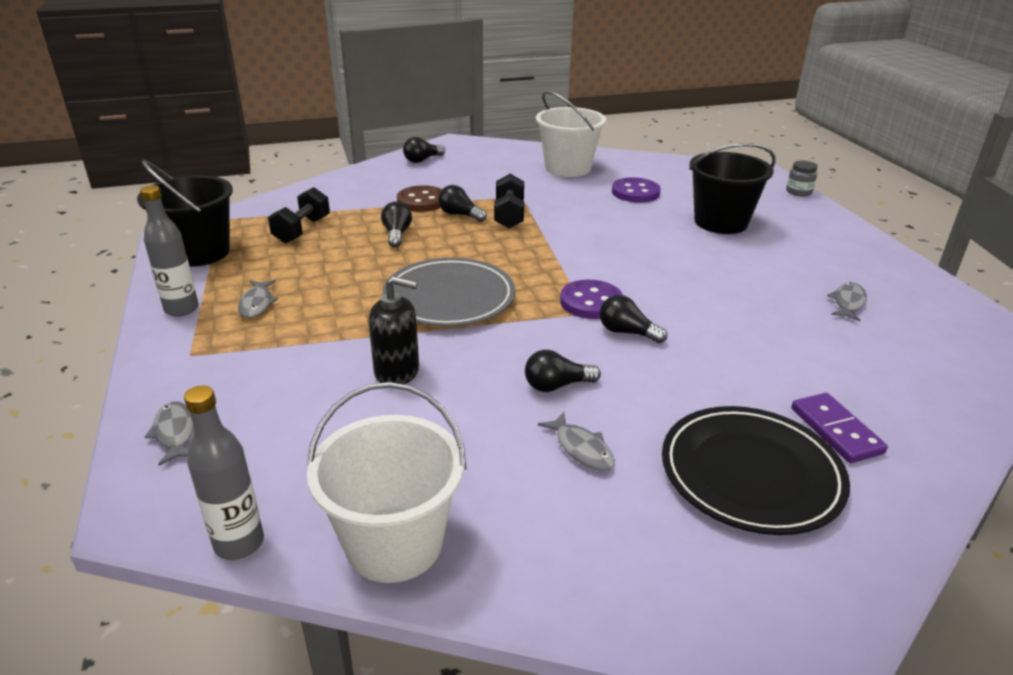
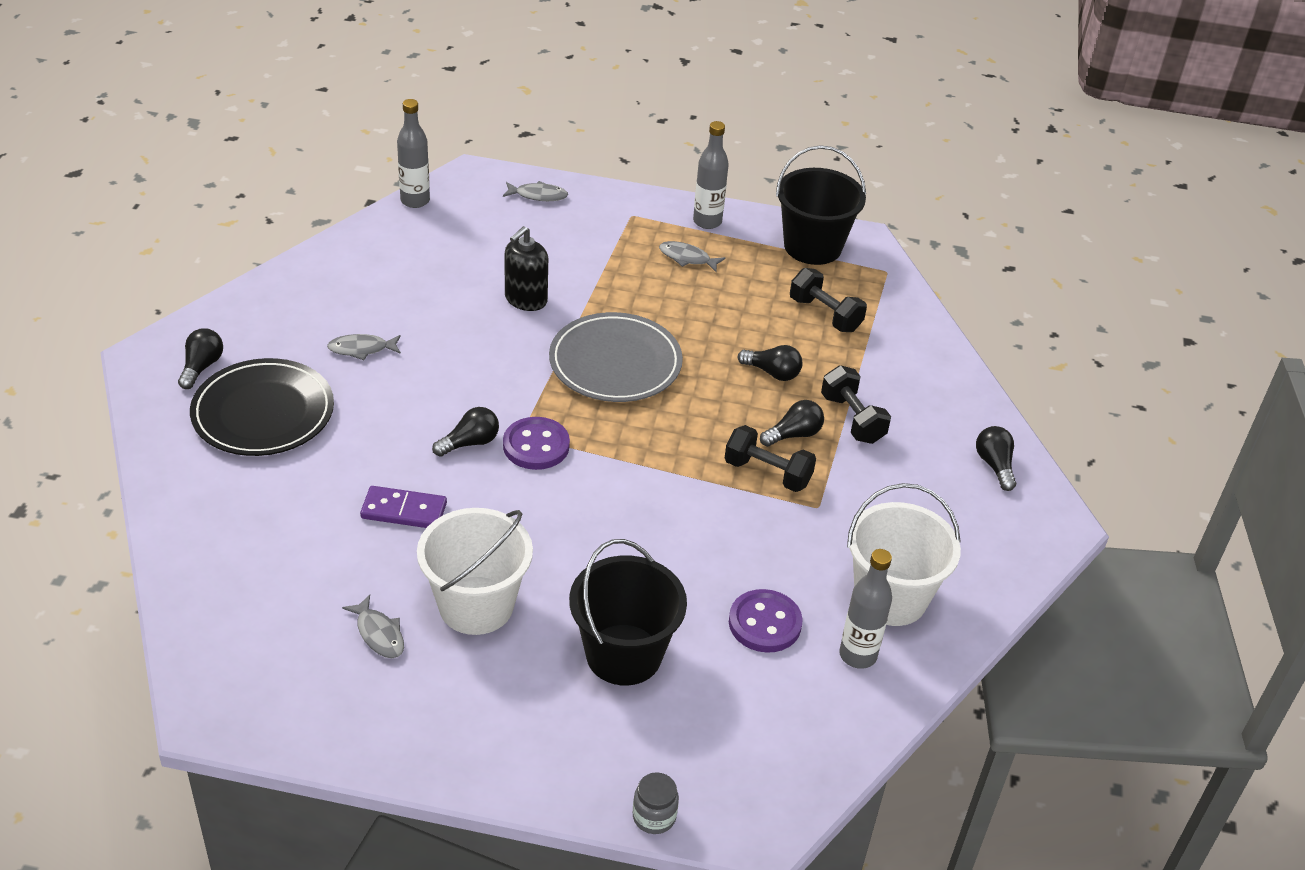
camera: 115 degrees right, 10 degrees up
(394, 543) = (361, 249): white bucket -> white bucket (476, 605)
(421, 201) = (852, 419): brown button -> black dumbbell
(556, 386) = (437, 369): black light bulb -> black light bulb (201, 367)
(620, 169) = (857, 655): none -> grey bottle
(836, 430) = (251, 484): purple domino -> purple domino (404, 510)

